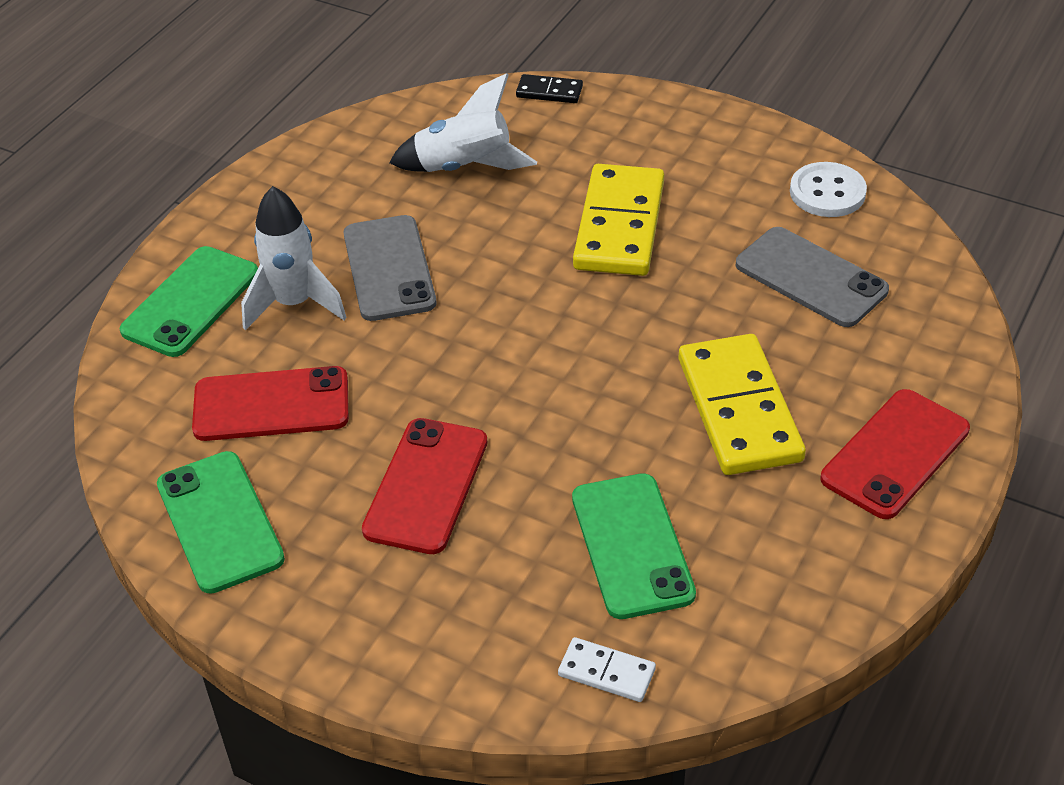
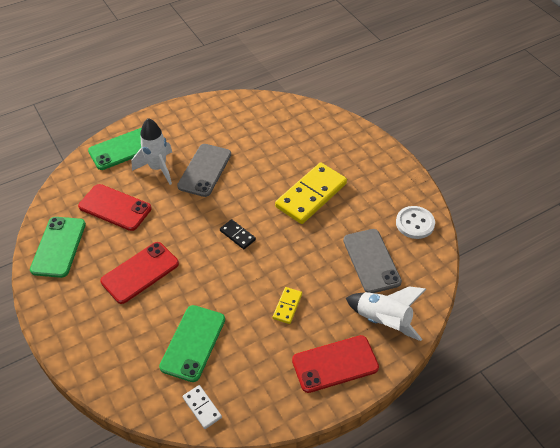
camera: 30 degrees right, 5 degrees up
(465, 168) = (271, 138): white rocket -> white rocket (383, 321)
(549, 92) = (335, 119): black domino -> black domino (237, 235)
(606, 672) = (137, 392): white domino -> white domino (202, 407)
(739, 409) = (287, 306): yellow domino -> yellow domino, size x0.46

